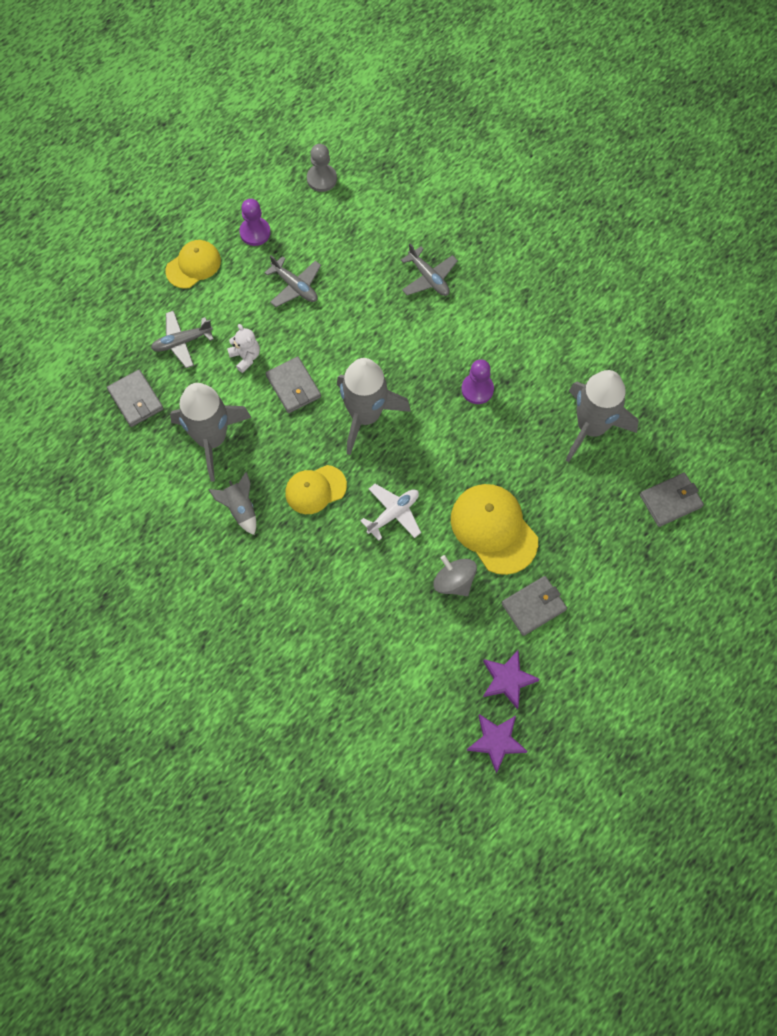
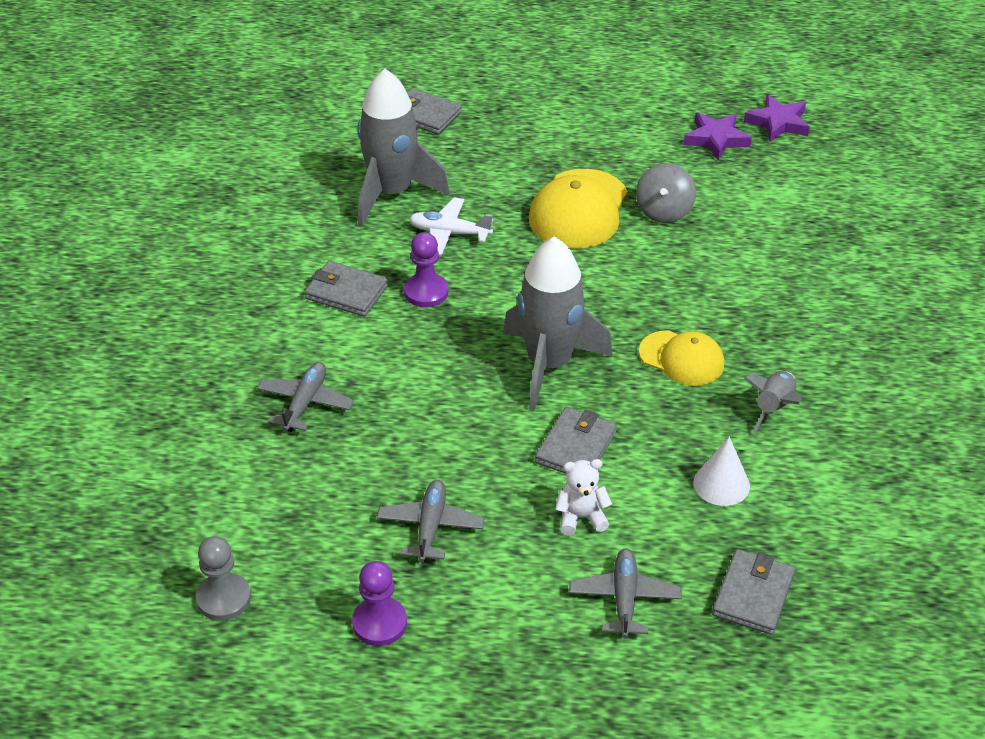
camera: 125 degrees left, 25 degrees down
(182, 342) = (624, 599): grey plane -> grey plane turned 120 degrees counterclockwise
(193, 265) = (495, 663): yellow cap -> none
(211, 439) = (721, 484): grey rocket -> white cone
(245, 357) = (581, 517): white teddy bear -> white teddy bear turned 60 degrees clockwise
(393, 514) = (641, 285): white plane -> white plane (449, 233)
(533, 606) = (628, 152): grey wallet -> grey wallet (346, 292)

